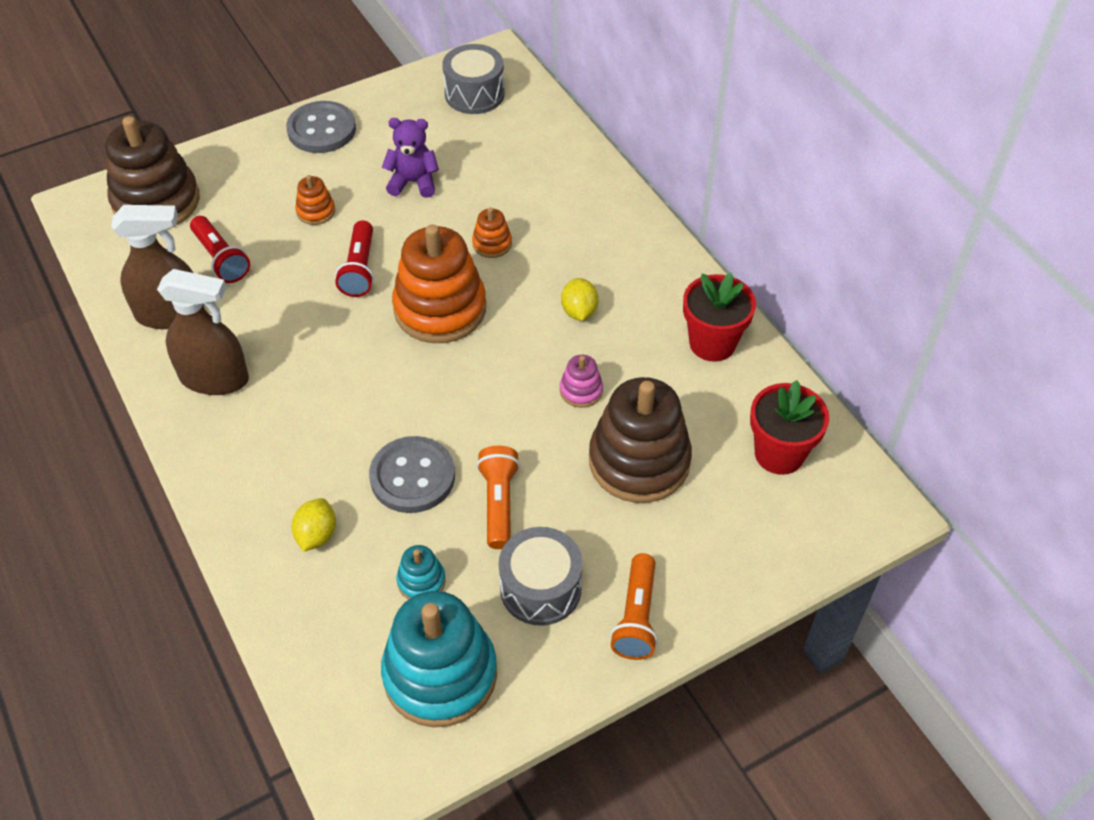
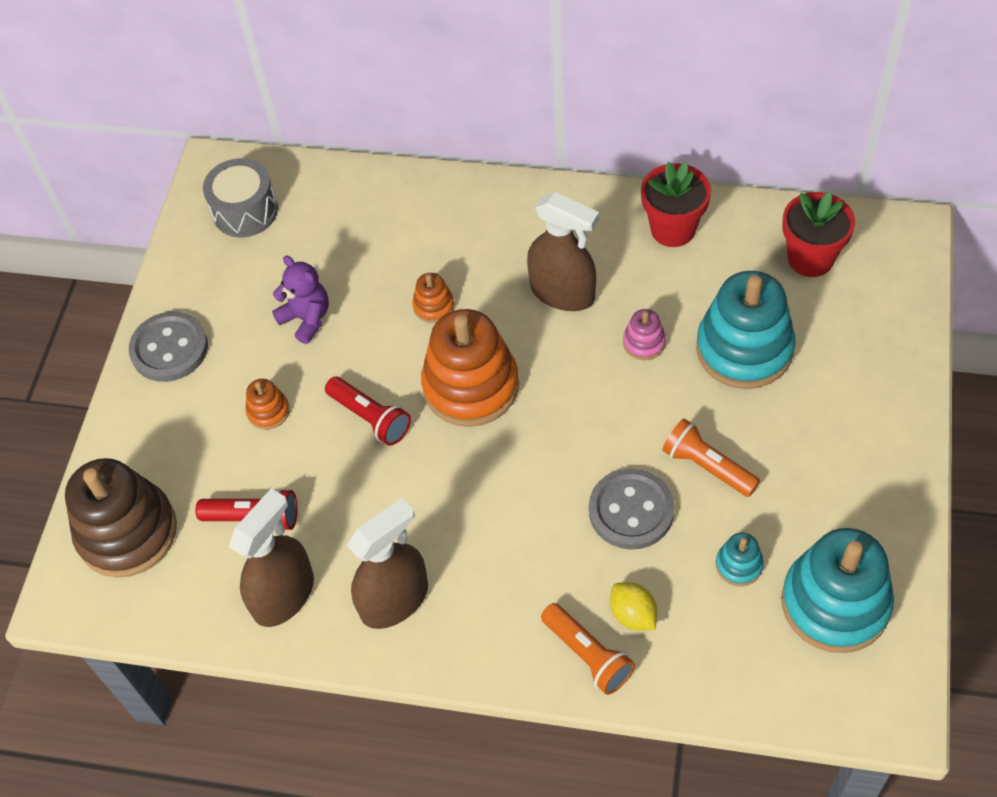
camera: 45 degrees left, 5 degrees up
(413, 182) = (306, 319): purple teddy bear -> purple teddy bear turned 90 degrees clockwise
(540, 588) = (809, 488): grey drum -> none
(579, 311) = (562, 293): yellow lemon -> brown spray bottle
(636, 617) = (882, 442): orange flashlight -> orange flashlight (588, 655)
(639, 461) = (744, 349): brown stacking toy -> turquoise stacking toy

